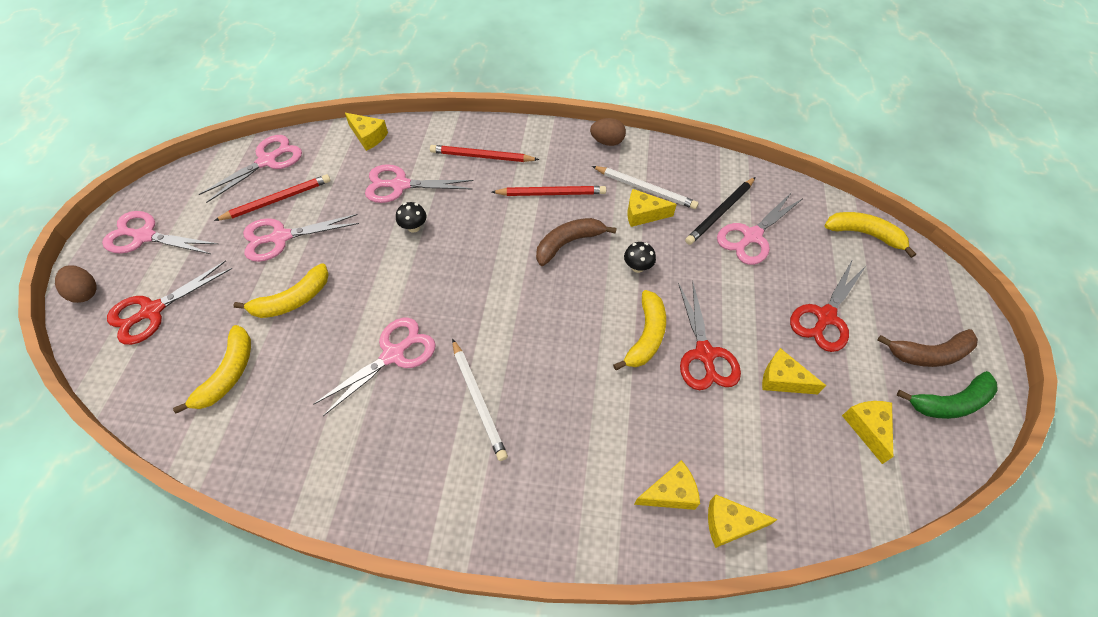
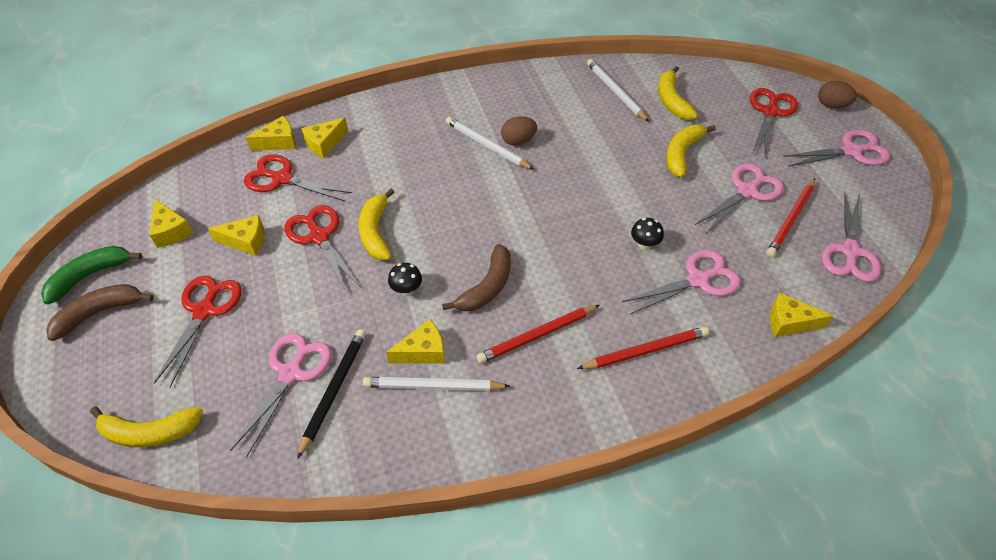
camera: 155 degrees right, 5 degrees down
(273, 418) = (616, 92): none -> white pencil
(394, 354) = (571, 149): pink scissors -> none
(607, 142) = (512, 441): brown egg -> brown egg (518, 141)
(734, 454) = (281, 178): none -> red scissors

